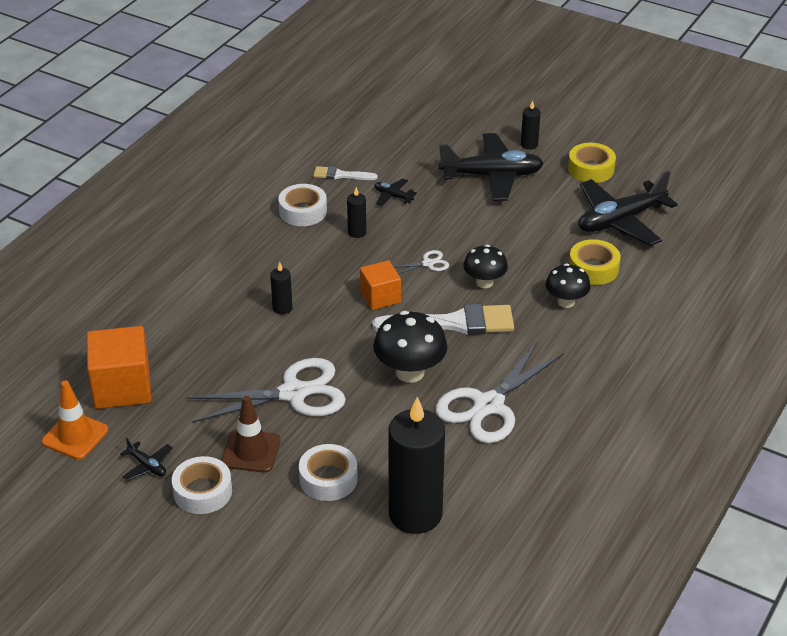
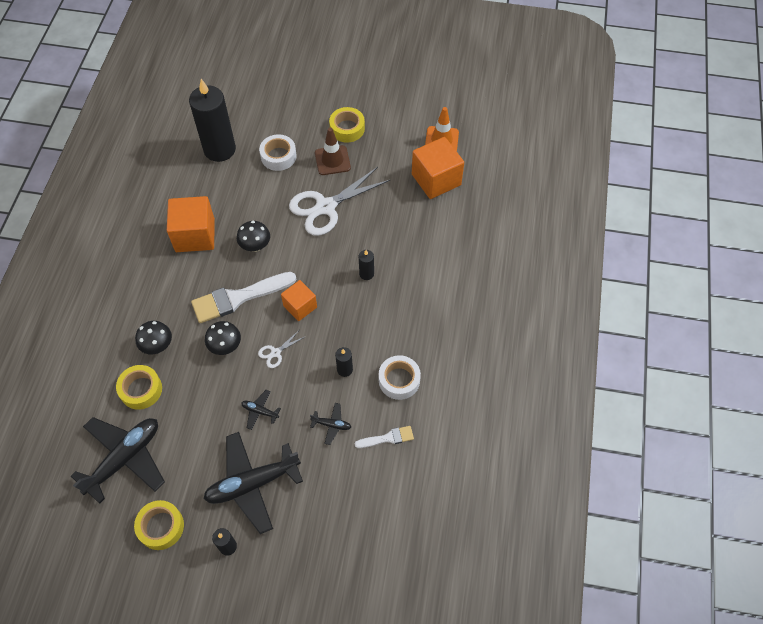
camera: 160 degrees right, 20 degrees up
(147, 466) = (387, 134): black plane -> black plane (260, 411)
(202, 492) = (347, 128): white tape -> yellow tape
(410, 372) = (255, 246): black mushroom -> black mushroom, size x0.64
(488, 405) = (195, 235): white scissors -> orange cube

